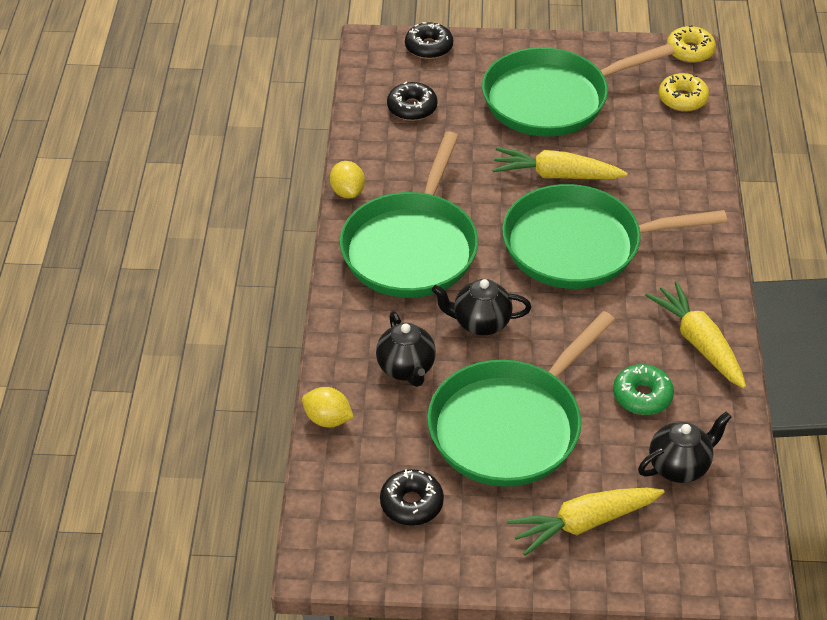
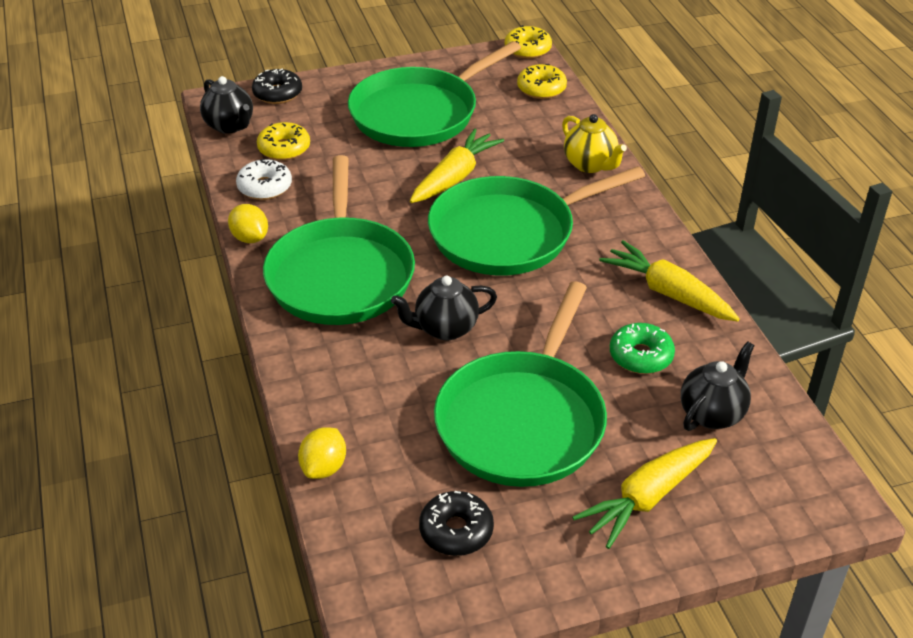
camera: 20 degrees left, 5 degrees down
(328, 419) = (324, 467): yellow lemon -> yellow lemon turned 75 degrees counterclockwise
(379, 144) = (265, 187): none -> white donut
(406, 369) = (387, 393): black teapot -> black teapot (230, 126)
(412, 108) = (284, 148): black donut -> yellow donut
(555, 175) = (455, 177): yellow carrot -> yellow carrot turned 135 degrees clockwise
(690, 193) = (590, 165): none -> yellow teapot

